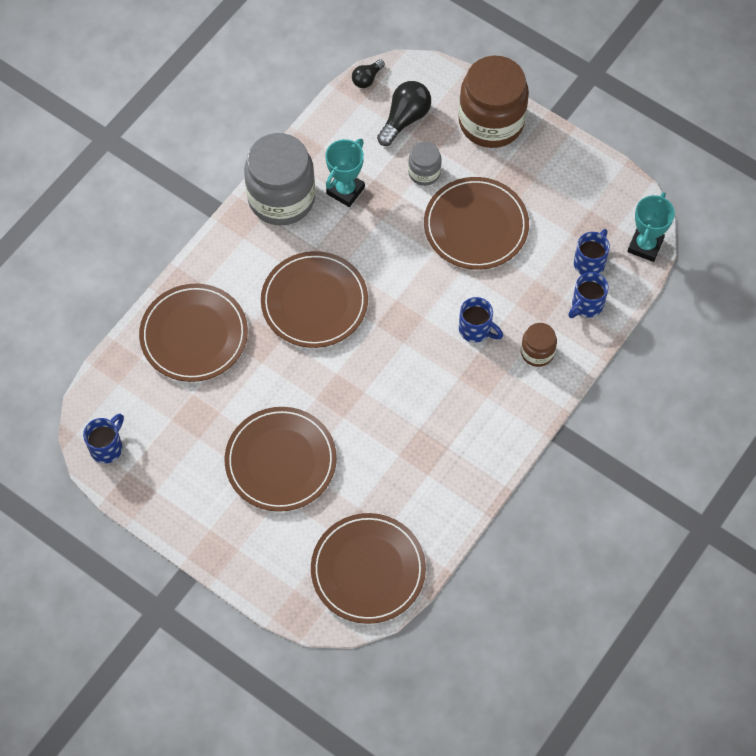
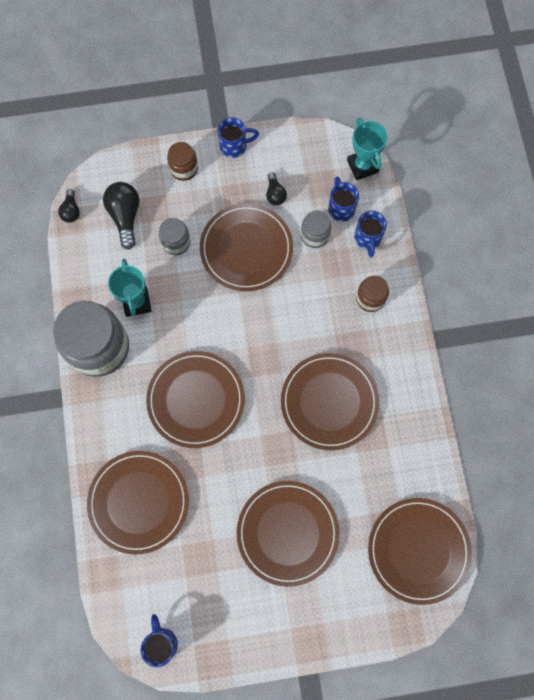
camera: 45 degrees left, 10 degrees up
(417, 398) = (329, 402): none -> brown plate
(476, 330) = (318, 319): blue mug -> blue mug (234, 146)
(491, 122) = (184, 168): brown jar -> brown jar, size x0.48
(544, 264) = (315, 235): none -> grey jar
(545, 204) = (275, 194): none -> black light bulb

